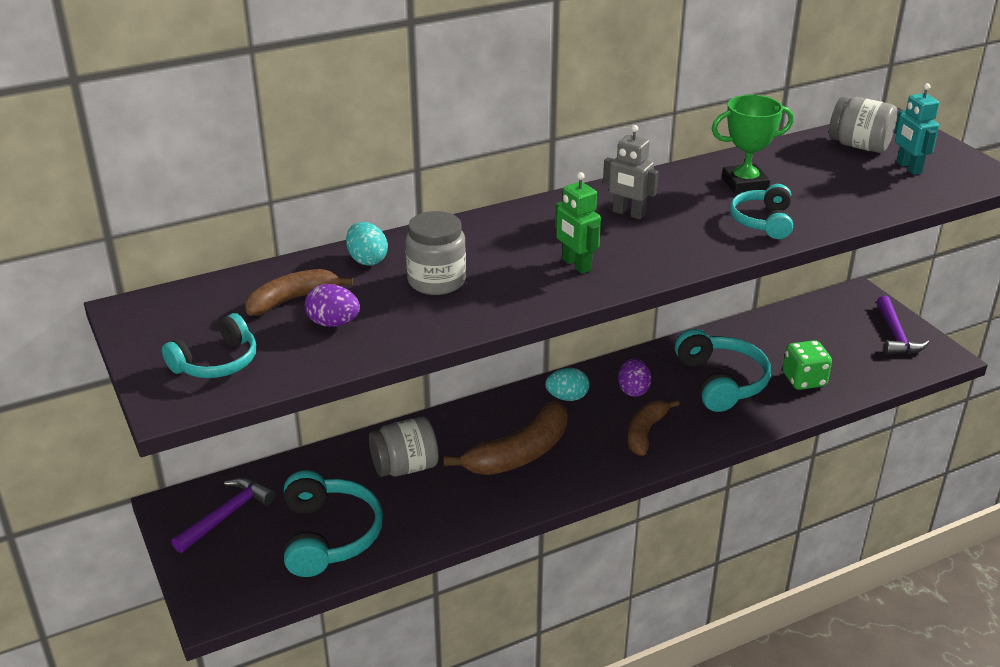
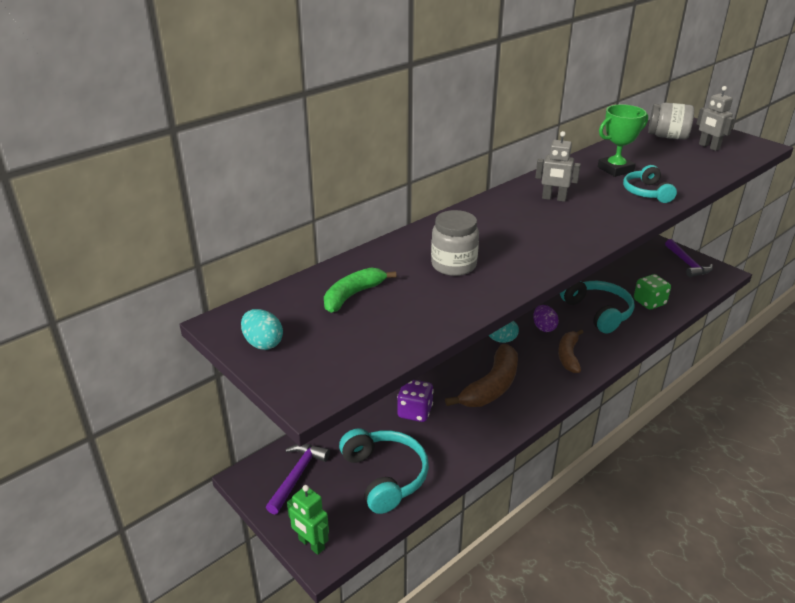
camera: 15 degrees left, 0 degrees up
(216, 362) = (324, 355): turquoise headphones -> none
(292, 300) = (353, 295): brown banana -> green banana
(333, 323) = (397, 309): purple egg -> none
(367, 260) = (390, 257): turquoise egg -> turquoise egg (263, 343)
(405, 467) = (415, 412): grey jar -> purple dice
(576, 265) = (545, 239): green robot -> green robot (311, 544)
(908, 168) = (709, 147): turquoise robot -> grey robot

